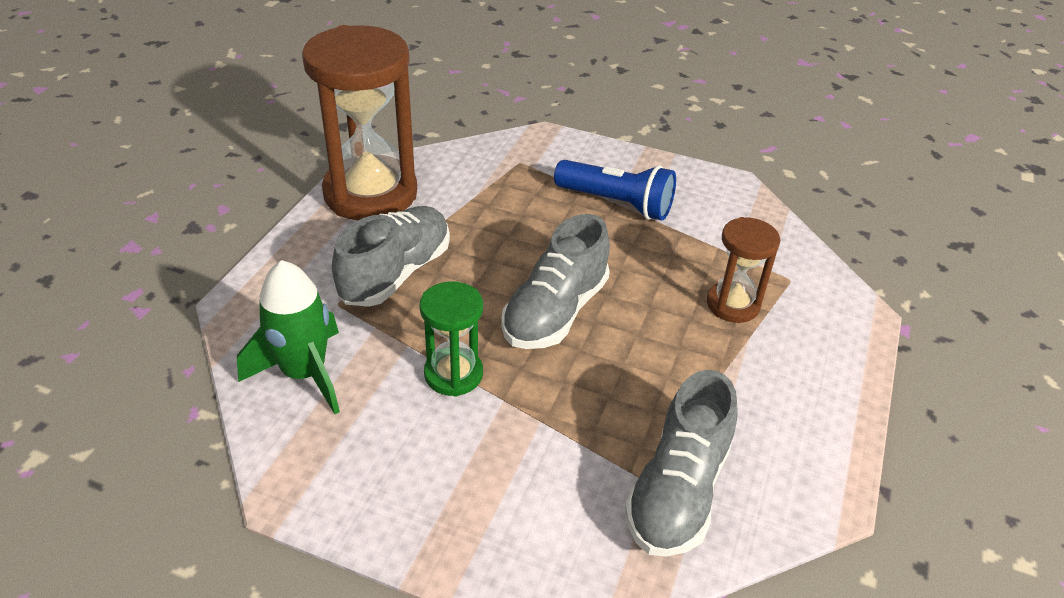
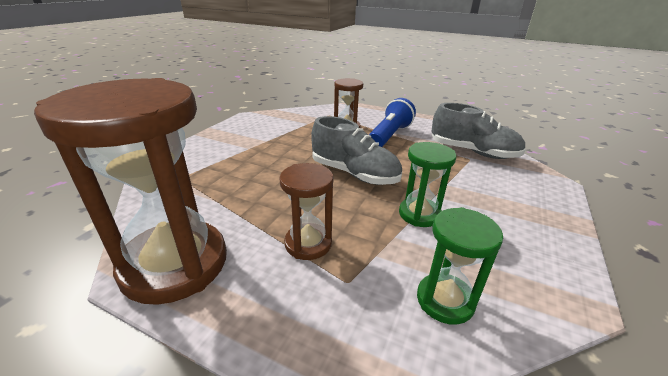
camera: 85 degrees left, 10 degrees down
(304, 374) = (445, 300): green rocket -> green hourglass
(396, 273) = (308, 243): grey shoe -> brown hourglass
(616, 203) = (251, 147): blue flashlight -> blue flashlight (389, 135)

